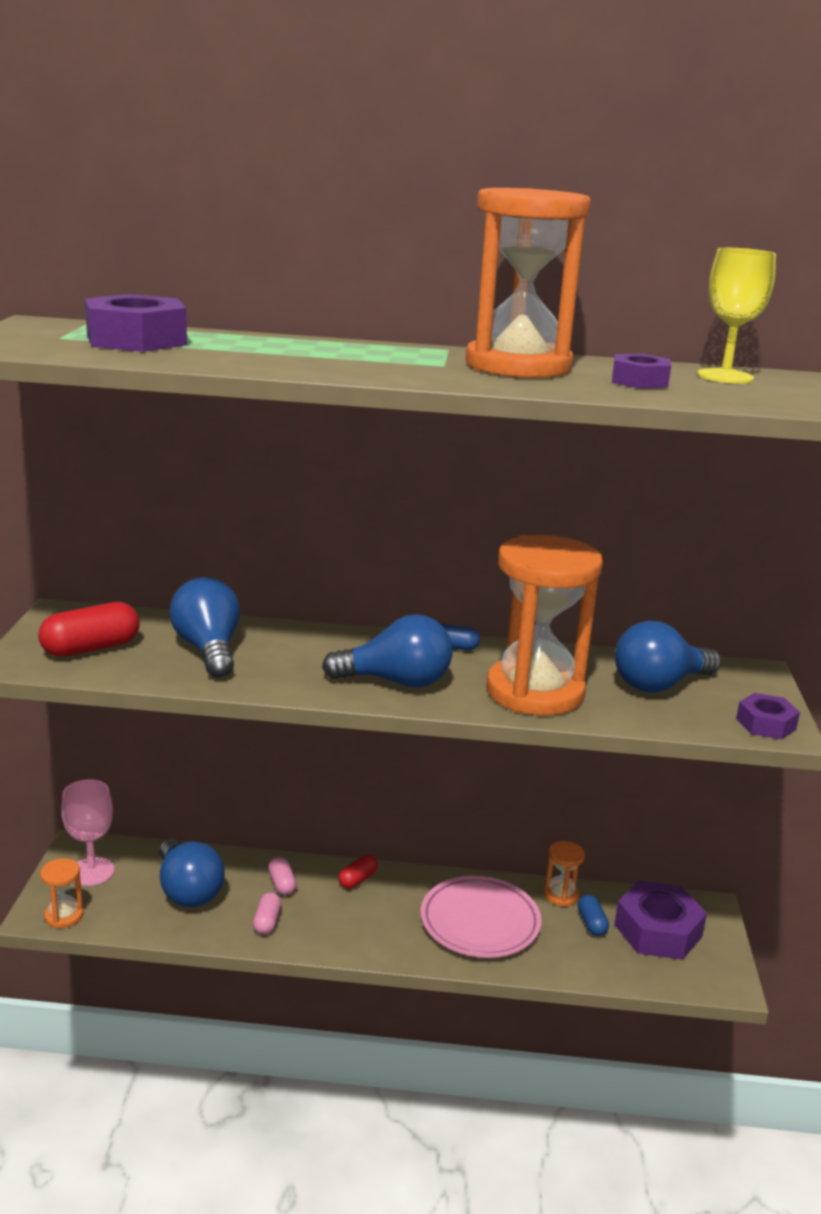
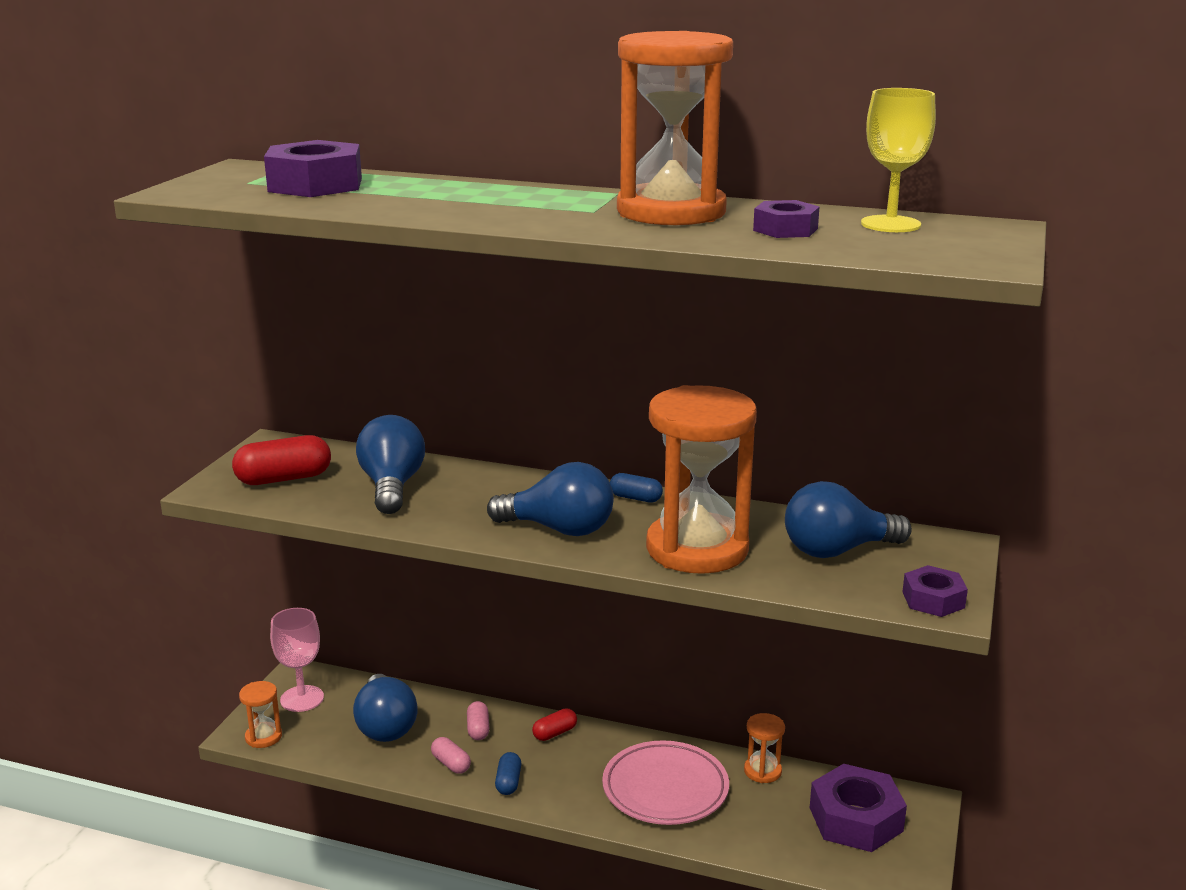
camera: 15 degrees right, 0 degrees up
(267, 922) = (451, 764): pink capsule -> pink capsule turned 60 degrees counterclockwise
(591, 923) = (785, 803): blue capsule -> blue capsule (508, 782)

